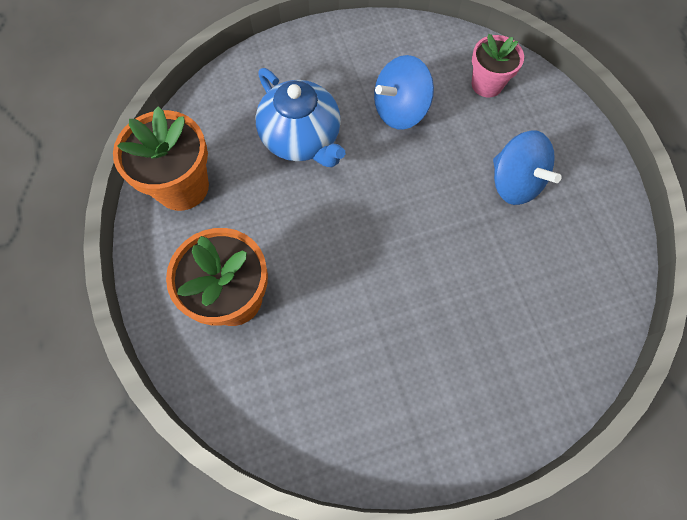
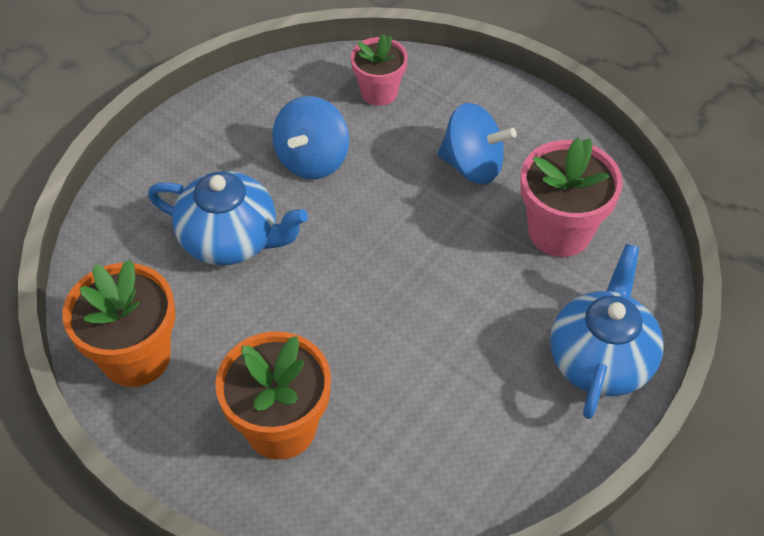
camera: 35 degrees left, 15 degrees down
(497, 401) = (600, 359): none -> blue teapot
(543, 276) = (559, 231): none -> pink flower pot

